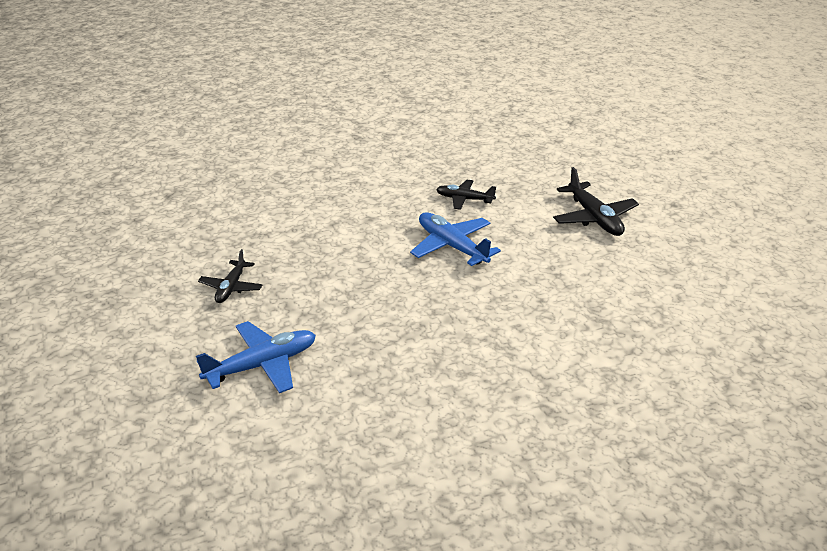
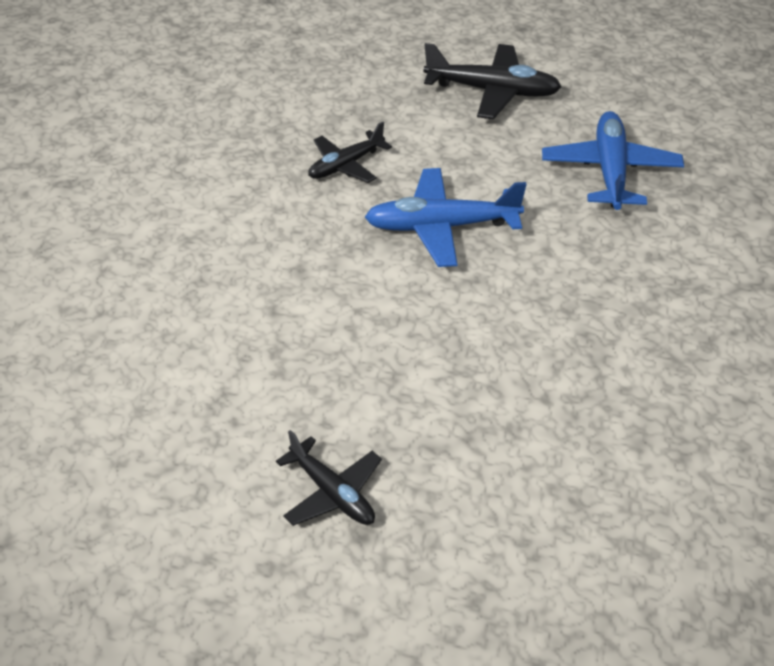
camera: 55 degrees left, 10 degrees up
(262, 365) = (554, 534): blue plane -> blue plane (610, 171)

